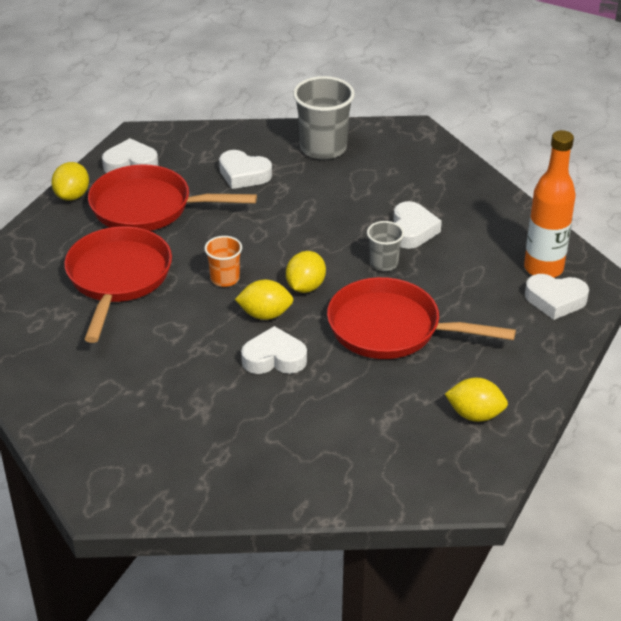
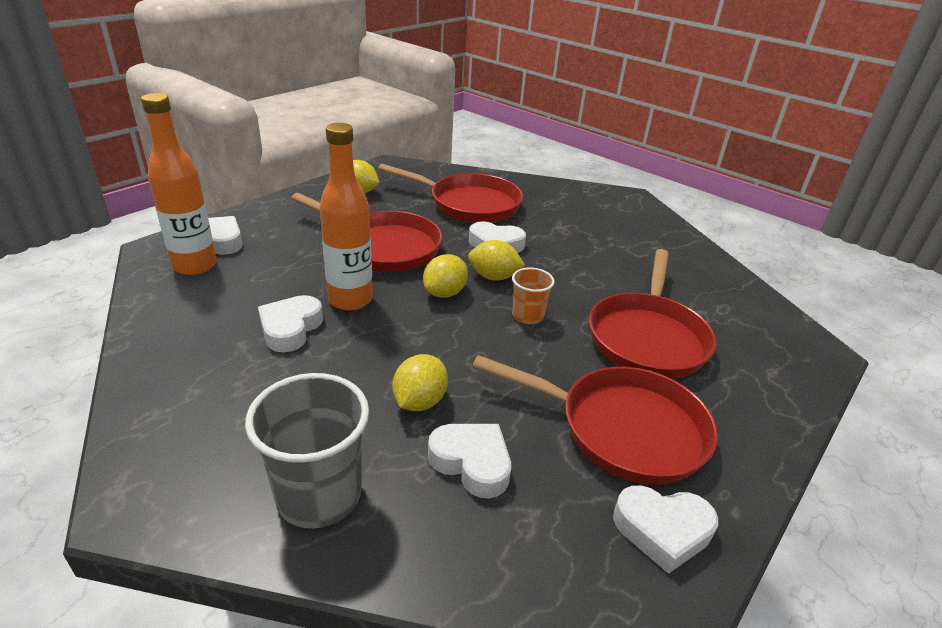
camera: 170 degrees left, 5 degrees down
(72, 195) = (744, 476): yellow lemon -> yellow lemon (419, 401)
(326, 424) = (469, 204): none -> red pan
(384, 263) = (350, 300): grey cup -> orange bottle

